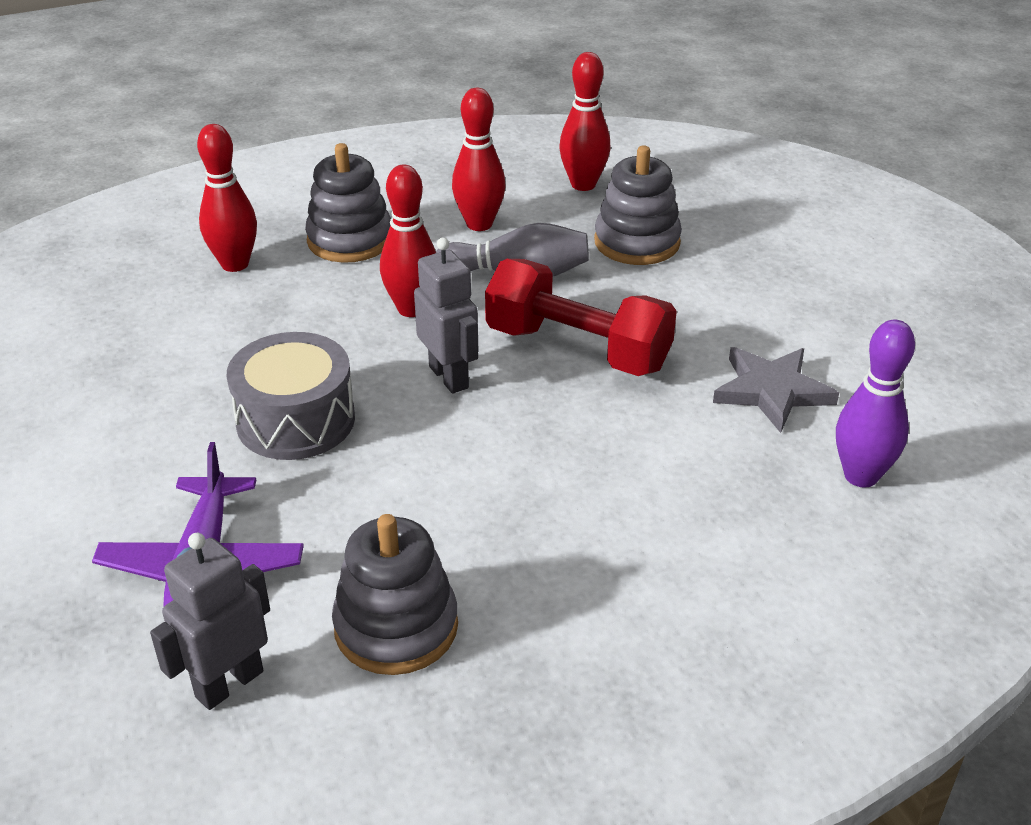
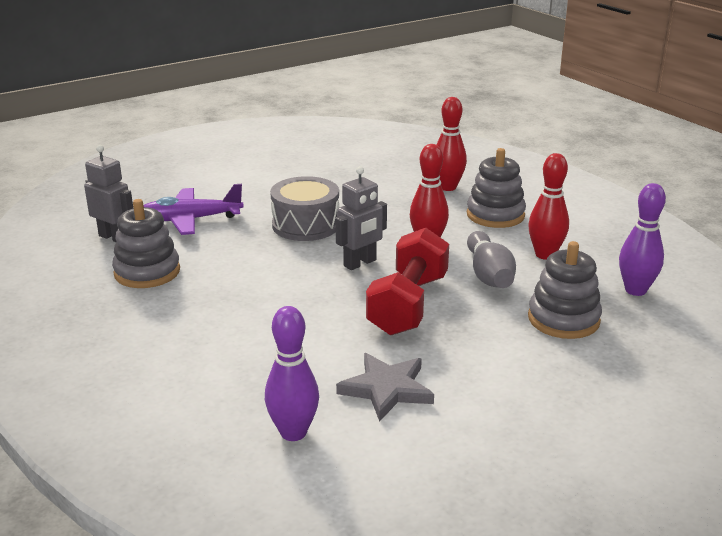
camera: 80 degrees right, 10 degrees down
(583, 184) = (635, 290): red bowling pin -> purple bowling pin

